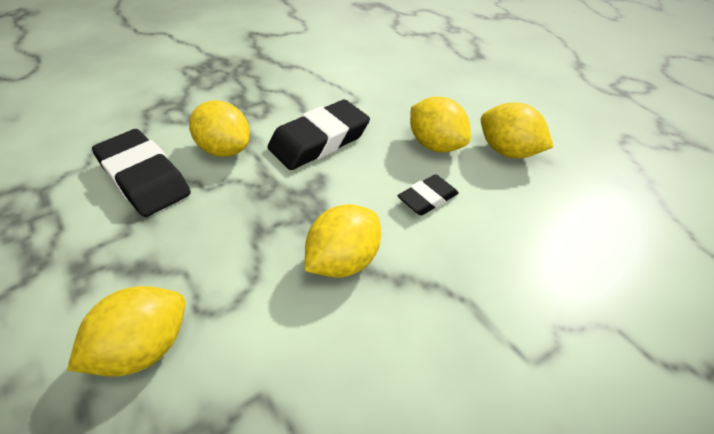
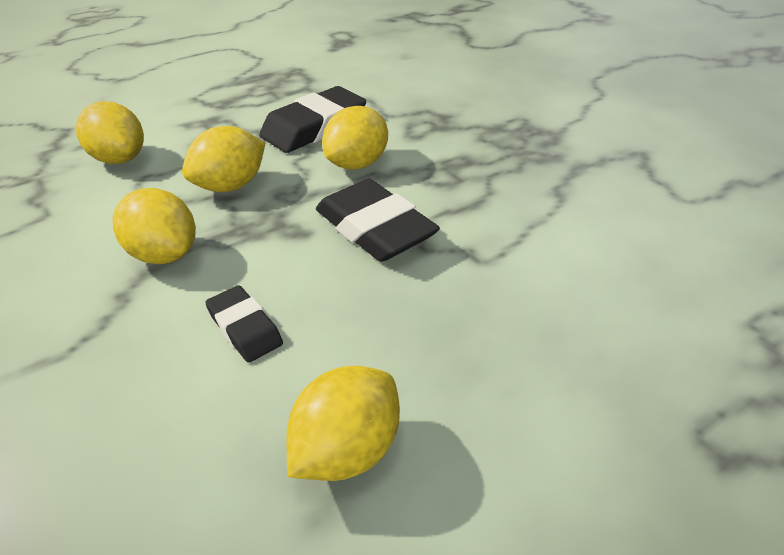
camera: 90 degrees right, 5 degrees down
(435, 145) = (365, 346): yellow lemon -> yellow lemon (230, 186)

